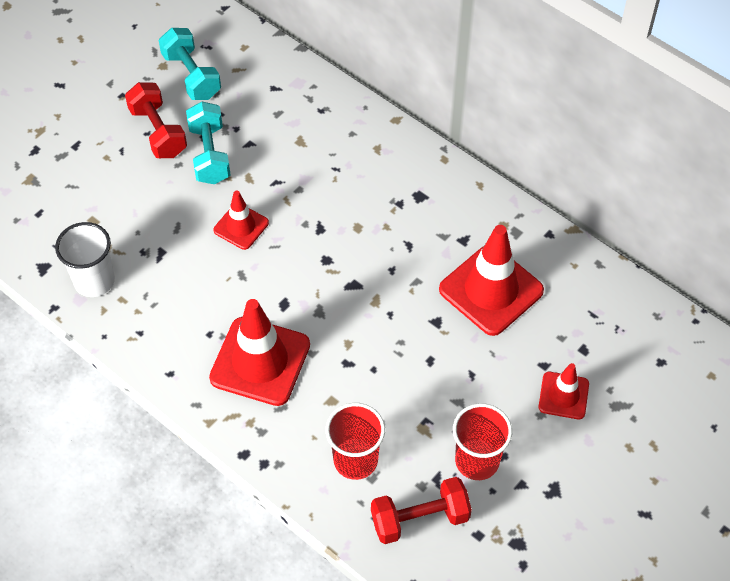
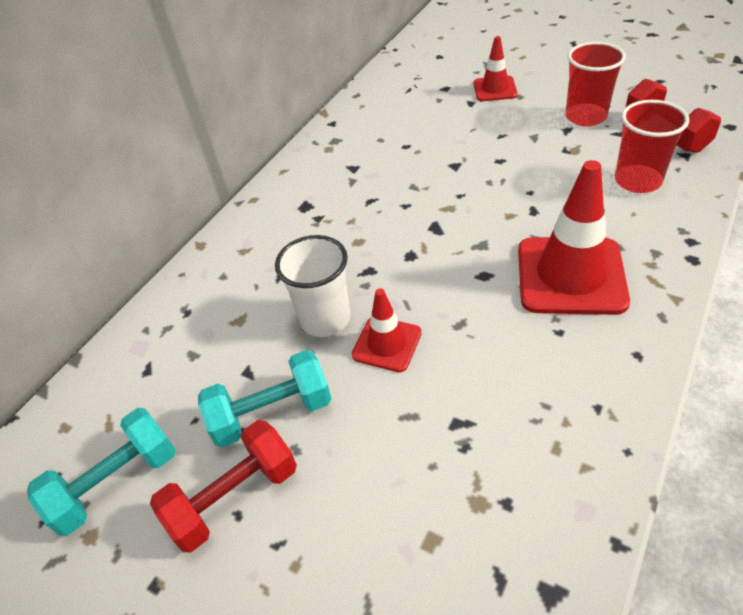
camera: 95 degrees left, 10 degrees down
(94, 281) = (542, 498): white cup -> white cup (325, 319)
(491, 290) = (405, 142): red traffic cone -> none

